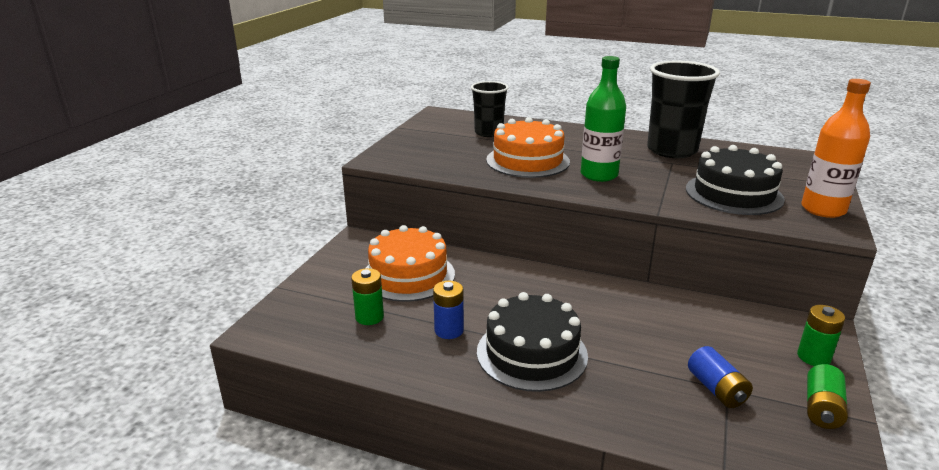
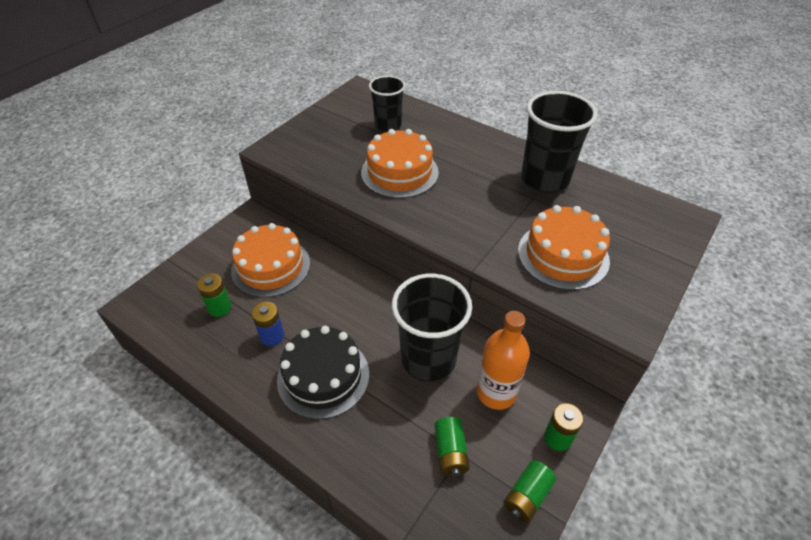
camera: 15 degrees right, 20 degrees up
(599, 175) = (452, 204): green bottle -> none
(636, 320) = (428, 359): none -> black cup
(716, 389) = (450, 452): blue battery -> green battery
(733, 194) = (563, 255): black cake -> orange cake
(823, 209) = (636, 295): orange bottle -> orange bottle (496, 392)

